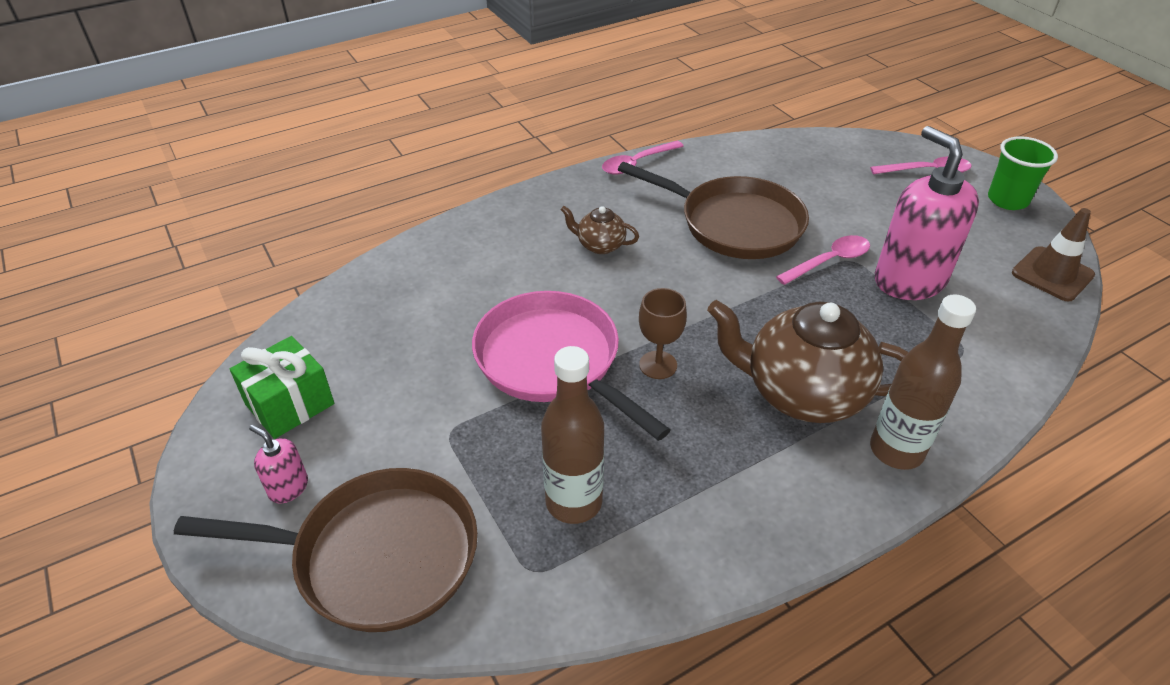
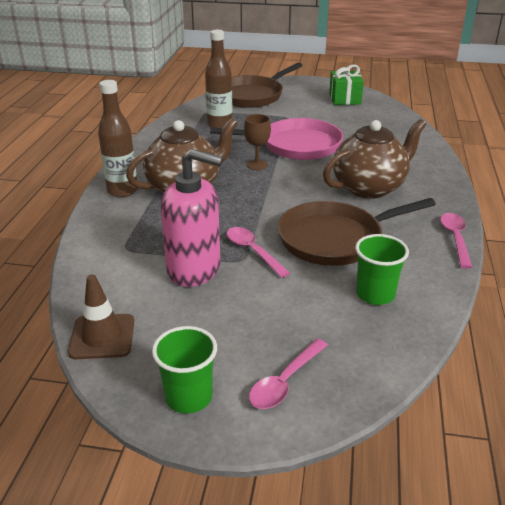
camera: 130 degrees right, 10 degrees down
(288, 487) = (302, 91): pink soap dispenser -> none
(600, 245) = (369, 187): brown teapot -> brown teapot, size x2.13
(780, 173) = (375, 294): none -> green cup
(829, 261) = (253, 251): pink spoon -> pink spoon turned 135 degrees clockwise

